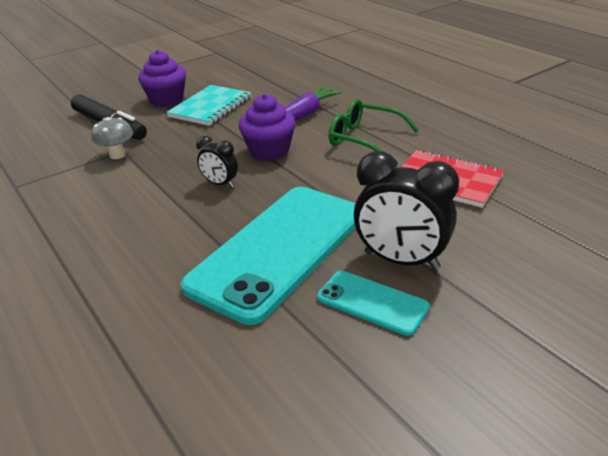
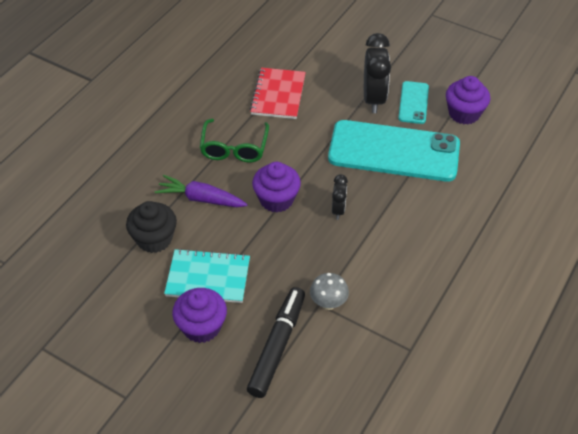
camera: 115 degrees left, 15 degrees up
(275, 91) = (154, 239): none -> black cupcake
(311, 360) = (464, 113): none -> purple cupcake

